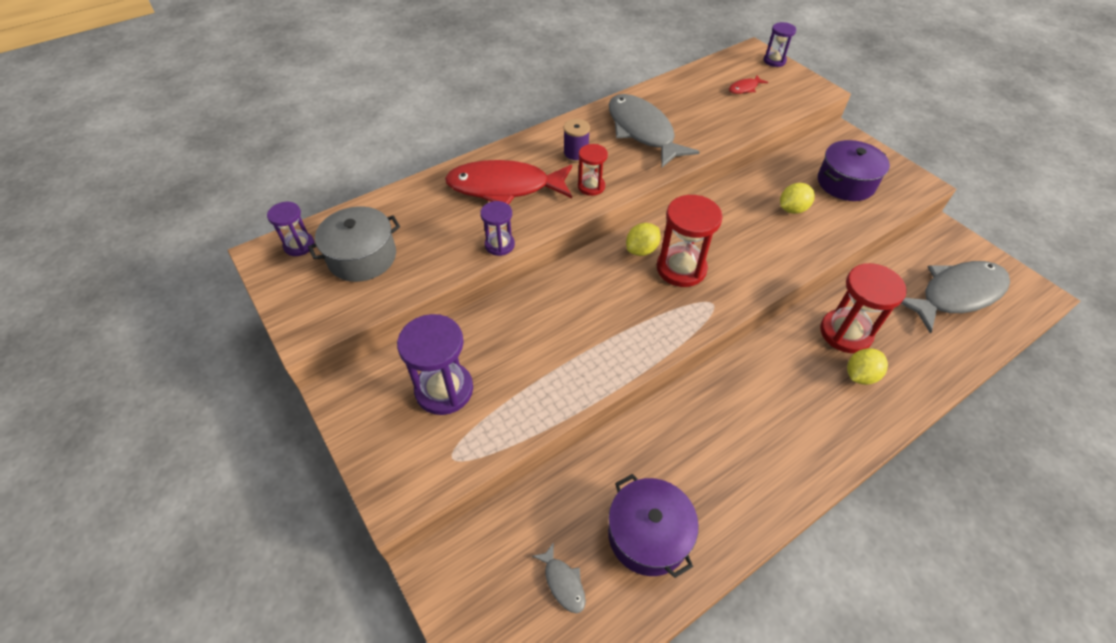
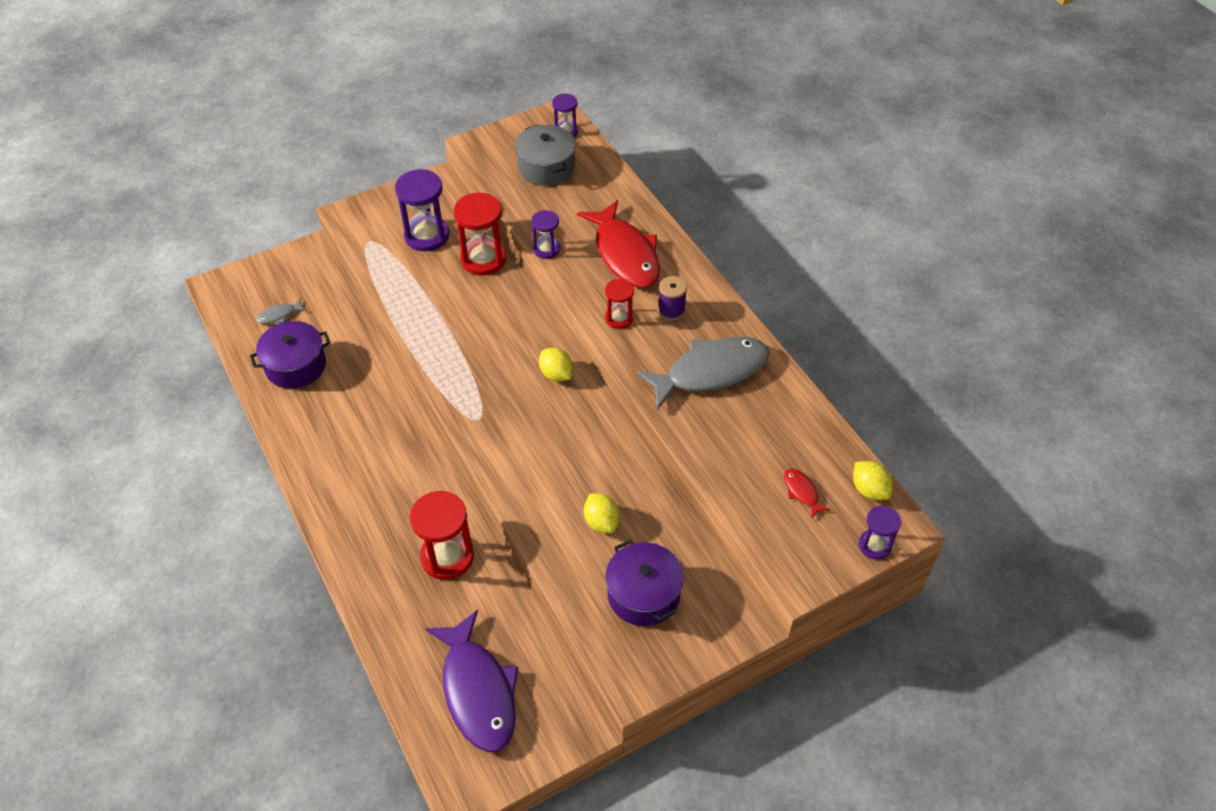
camera: 95 degrees right, 0 degrees up
(504, 187) = (625, 254): red fish -> red fish turned 150 degrees clockwise
(681, 268) = (526, 402): red hourglass -> red hourglass (483, 259)
(860, 375) = (395, 552): yellow lemon -> yellow lemon (869, 490)
(956, 295) = (478, 691): grey fish -> purple fish

